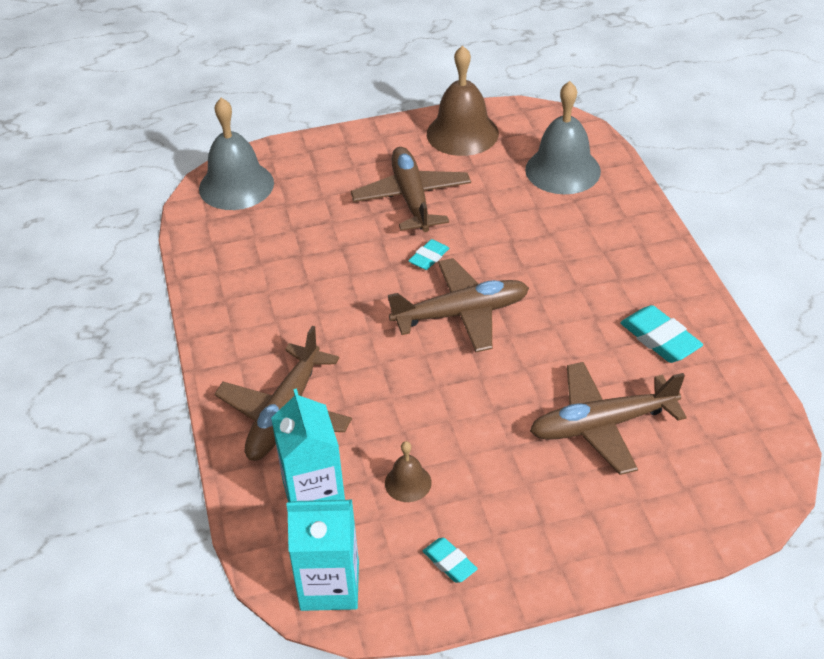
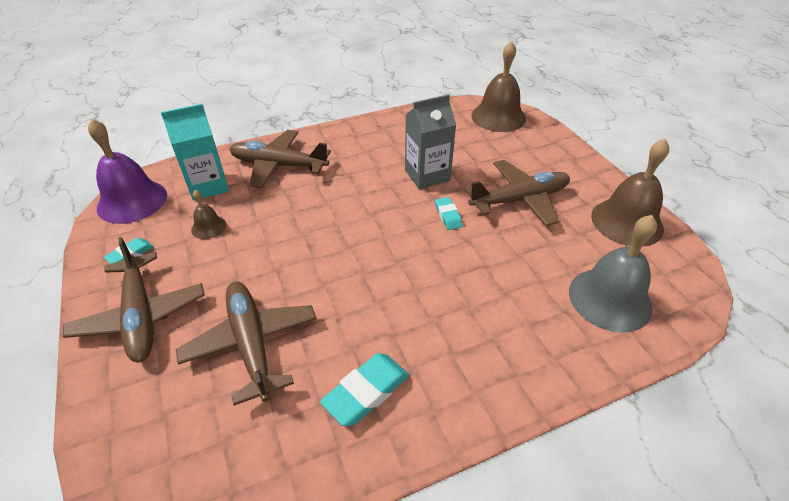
camera: 80 degrees right, 0 degrees up
(236, 185) = (498, 117): grey bell -> brown bell
(329, 585) = (132, 201): turquoise carton -> purple bell
(348, 266) = (427, 175): none -> grey carton
(429, 258) = (448, 216): turquoise eraser -> turquoise eraser turned 45 degrees clockwise
(461, 314) = (384, 240): brown plane -> brown plane (141, 315)

